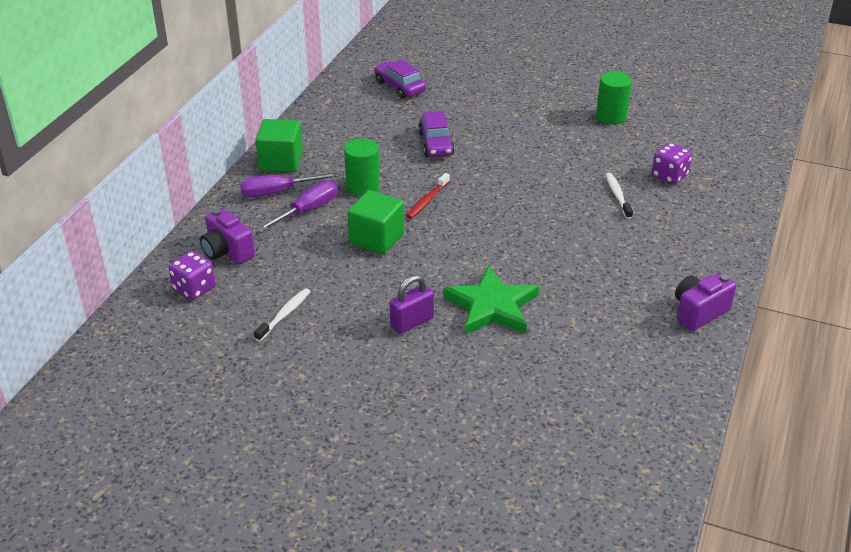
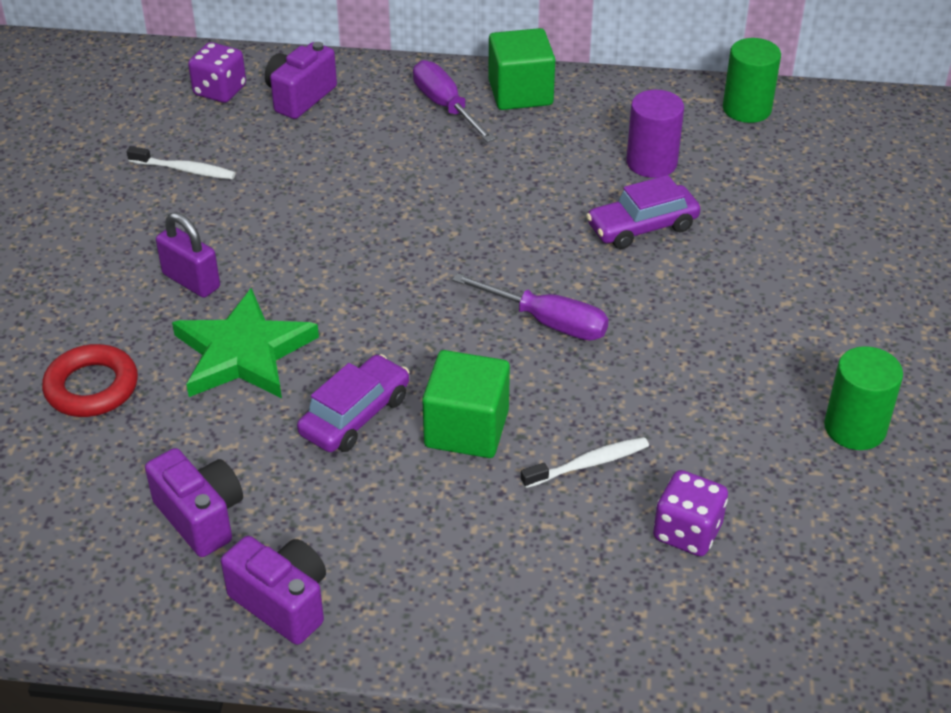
camera: 75 degrees right, 5 degrees up
(308, 210) = (413, 140): purple screwdriver -> purple screwdriver (548, 322)
(363, 186) = (491, 177): green cylinder -> green cylinder (746, 109)
(376, 238) = (369, 214): green cube -> green cube (466, 429)
(379, 129) = (651, 162): none -> purple cylinder
(400, 86) = (792, 159): purple car -> purple car (355, 415)
(427, 201) = (481, 245): red toothbrush -> none
(503, 376) = (92, 387): none -> red ring
(630, 337) = (201, 517): none -> purple camera

